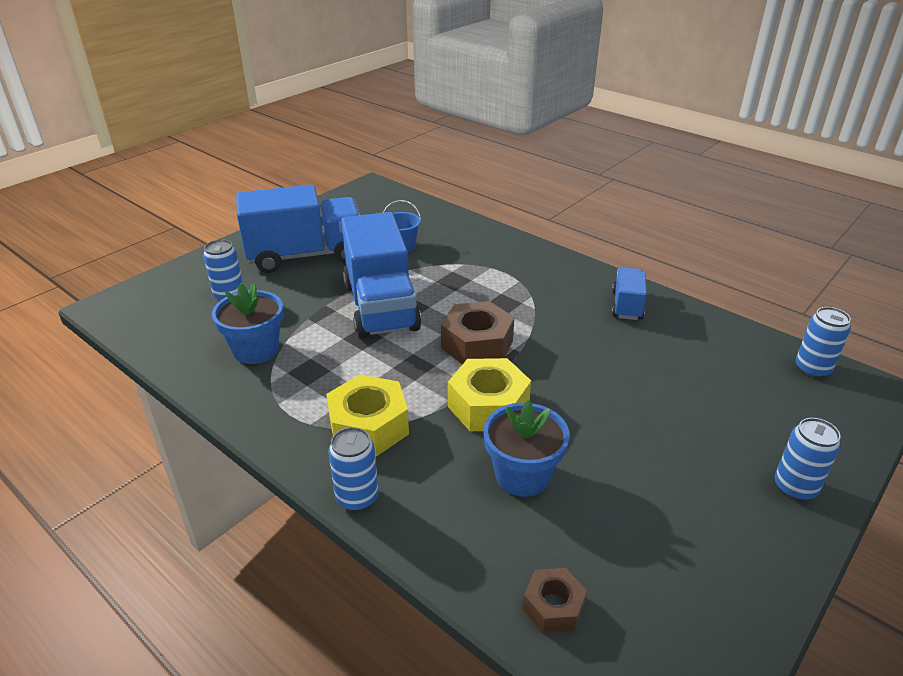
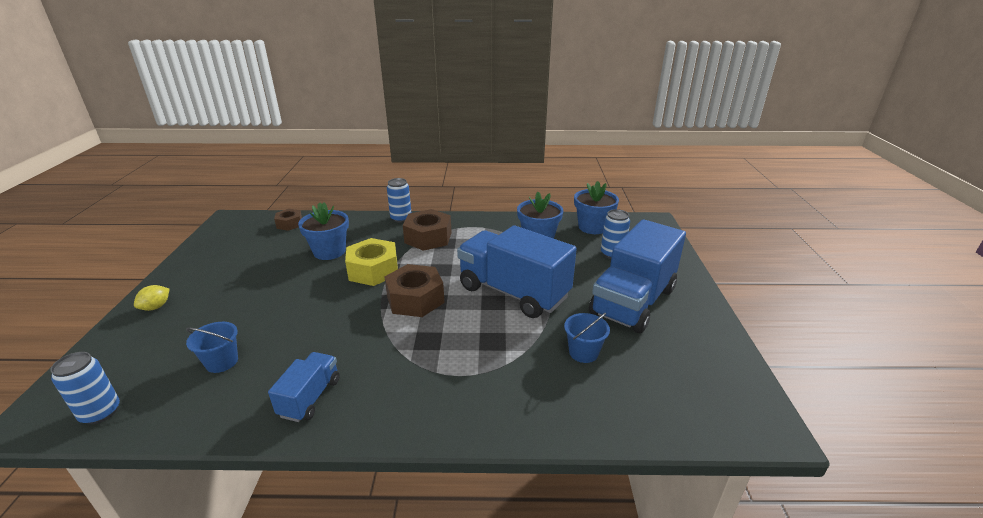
camera: 140 degrees right, 5 degrees down
(173, 333) = (592, 227): none -> blue flower pot
(369, 426) = (428, 238): yellow nut -> brown nut
(626, 305) = (310, 397): blue truck -> blue truck turned 135 degrees counterclockwise
(701, 368) = (222, 362): none -> blue bucket
(795, 488) = (156, 307): blue can -> yellow lemon

